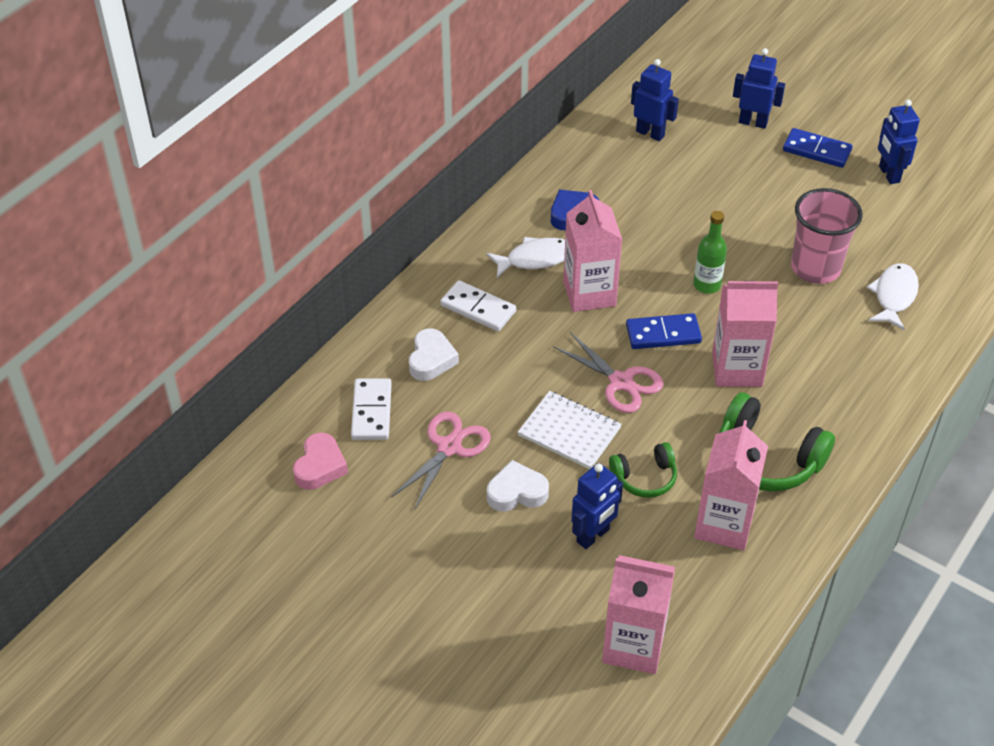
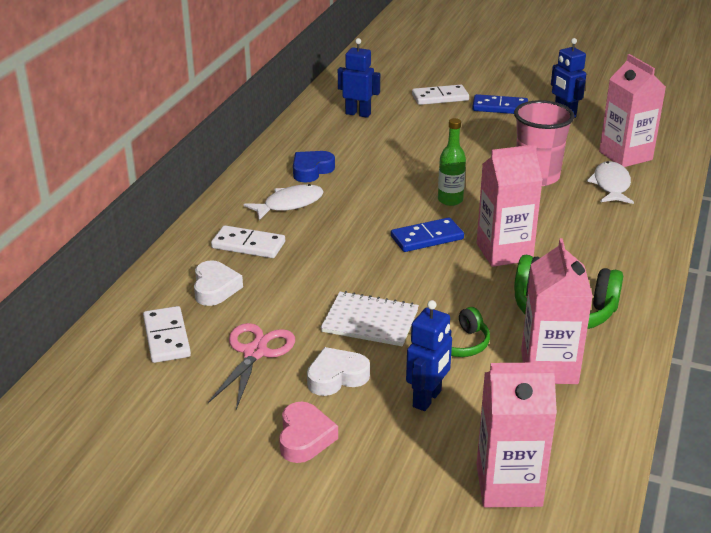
camera: 15 degrees left, 15 degrees down
(320, 466) = (124, 391): pink heart -> pink heart (304, 438)
(589, 293) = (348, 220): pink carton -> pink carton (625, 155)
(621, 382) = (404, 277): pink scissors -> none
(753, 122) = (440, 97): blue robot -> white domino

